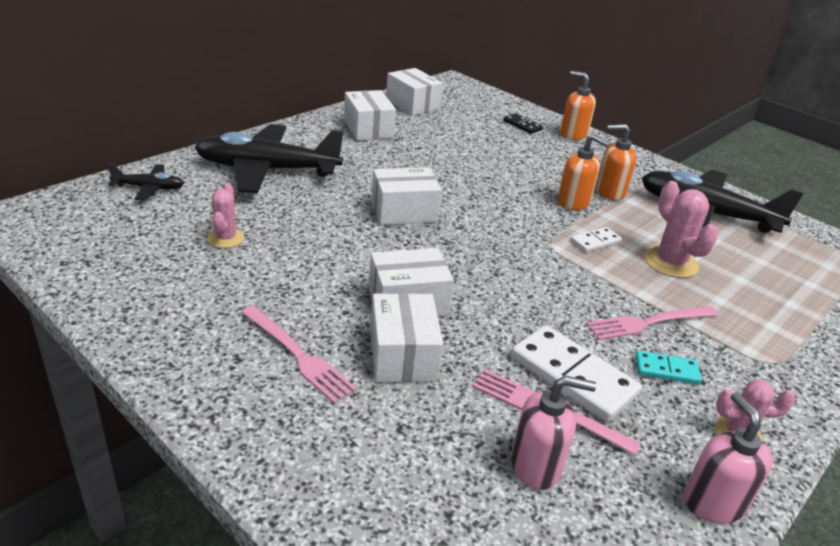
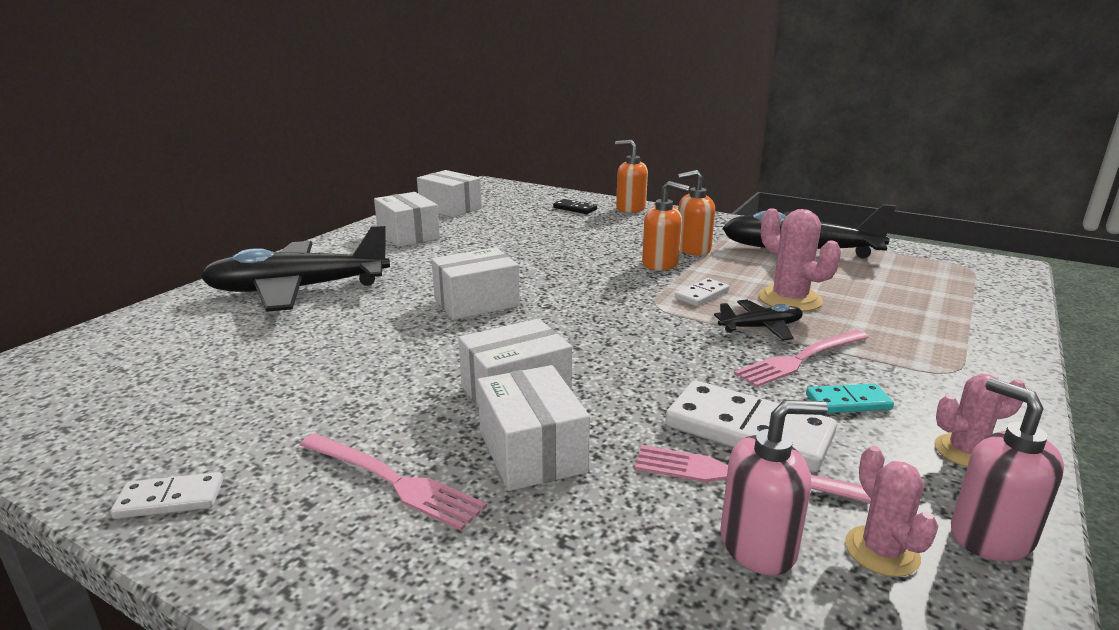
camera: 10 degrees left, 10 degrees down
(149, 188) = (146, 331): black plane -> black plane (761, 328)
(149, 334) = (170, 499): none -> white domino
(225, 238) = (260, 367): pink cactus -> pink cactus (881, 551)

